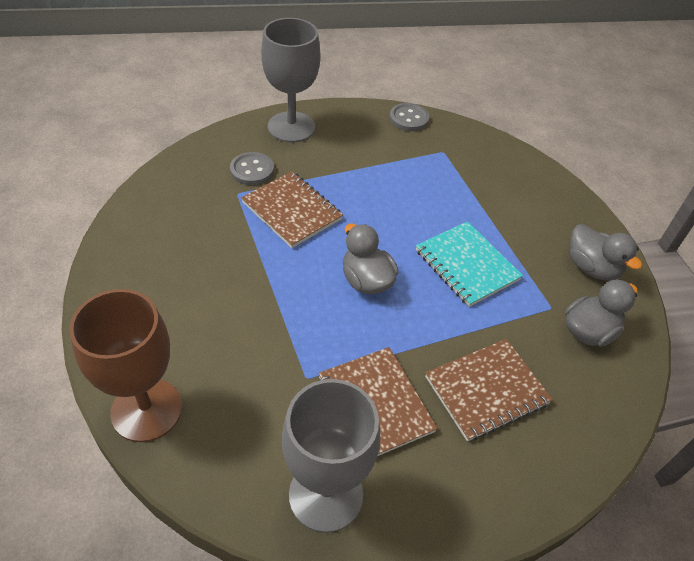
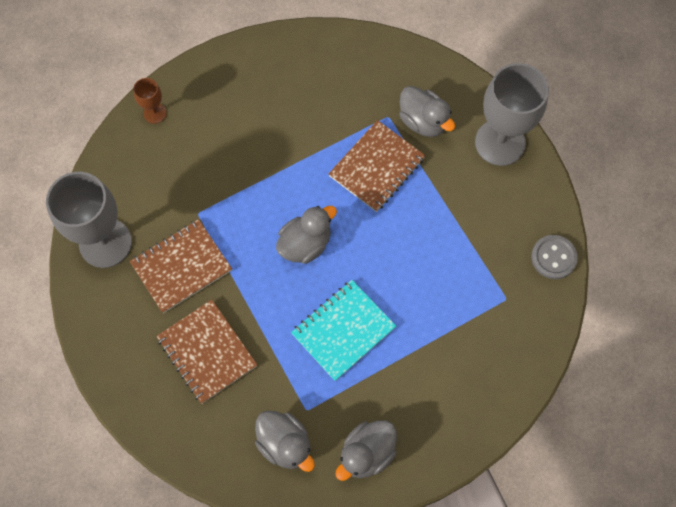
camera: 85 degrees right, 20 degrees up
(146, 410) = (155, 113): brown goblet -> brown goblet, size x0.46
(252, 170) = (423, 121): grey button -> grey duck

